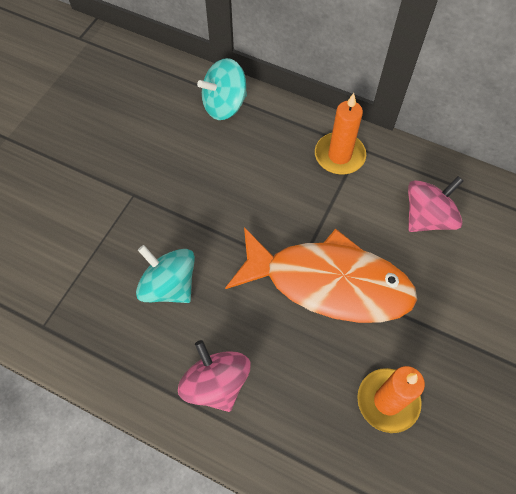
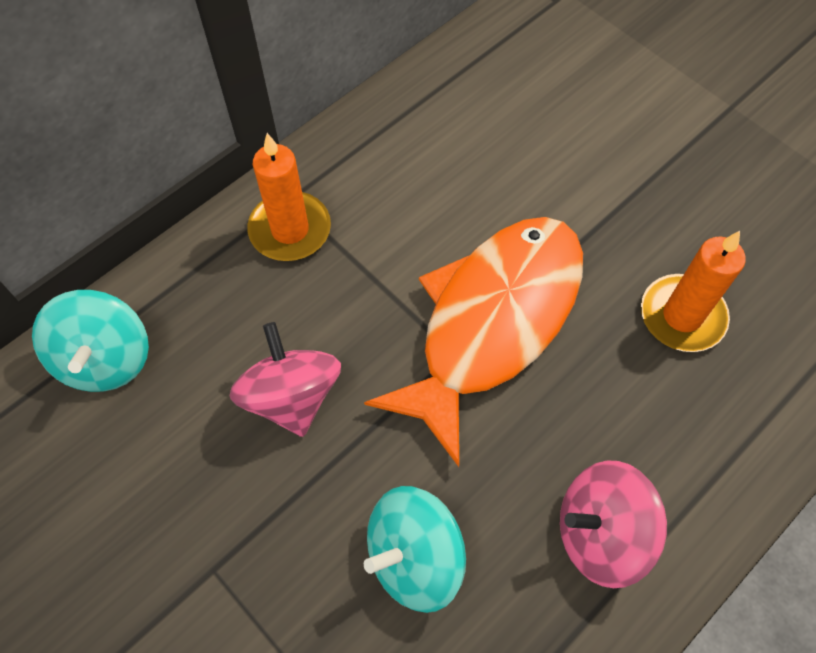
camera: 70 degrees left, 0 degrees up
(427, 217) = (439, 164): pink spinning top -> pink spinning top (291, 396)

